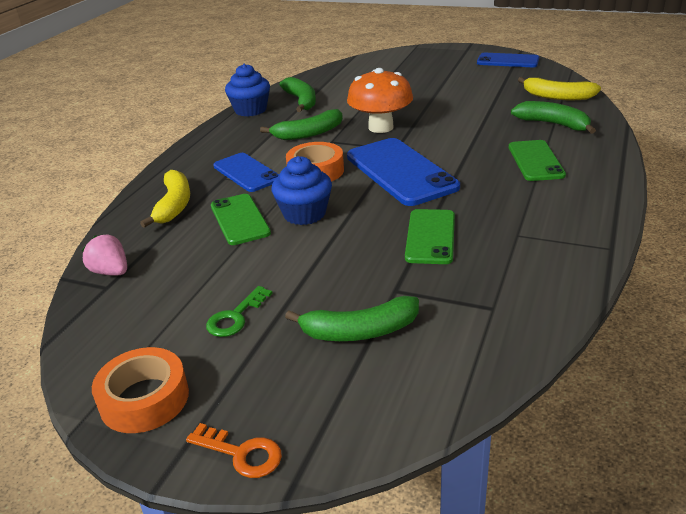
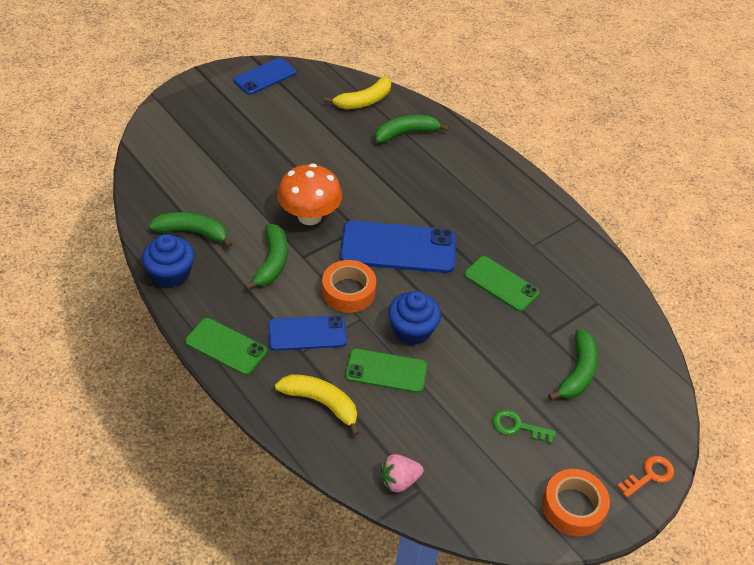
camera: 65 degrees left, 15 degrees up
(236, 316) = (517, 426): green key -> green key turned 135 degrees clockwise
(535, 161) = (450, 177): green phone -> green phone (226, 346)

